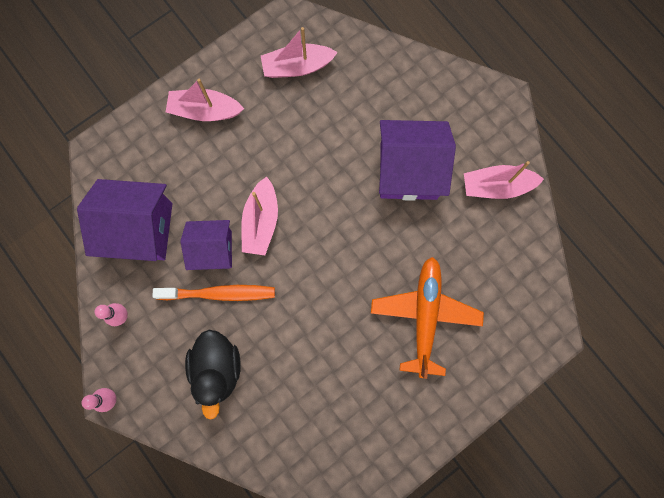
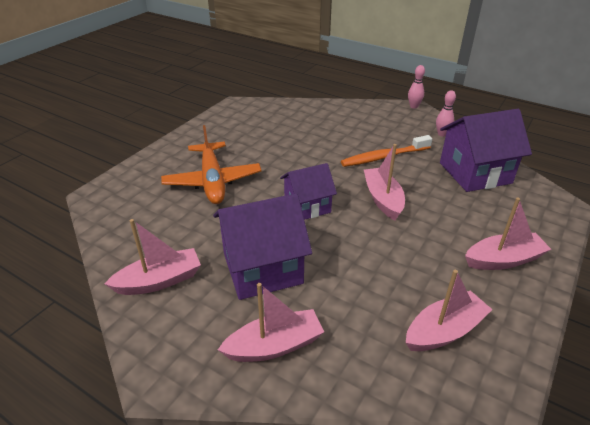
camera: 160 degrees right, 40 degrees down
(213, 250) = (408, 176): purple house -> purple house (307, 206)
(217, 369) = (356, 128): black duck -> none
(421, 96) = (274, 346): none -> pink boat

